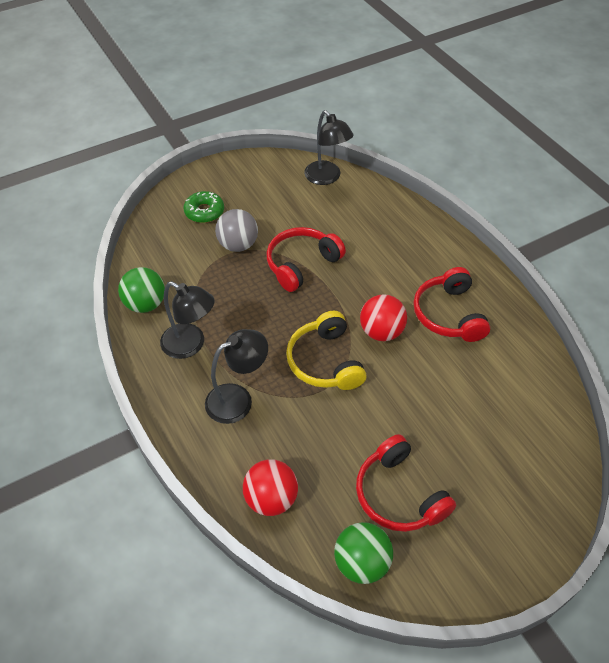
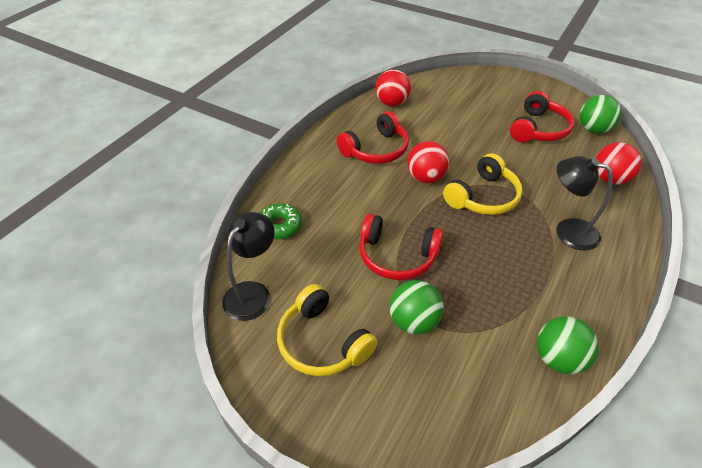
camera: 120 degrees left, 5 degrees down
(190, 345) = (559, 290): black lamp -> none
(204, 212) = (389, 388): green donut -> green donut (279, 226)
(238, 245) = (414, 321): grey ball -> green ball
(261, 196) = (323, 342): none -> yellow headphones
(532, 370) = (392, 103): none -> red ball

